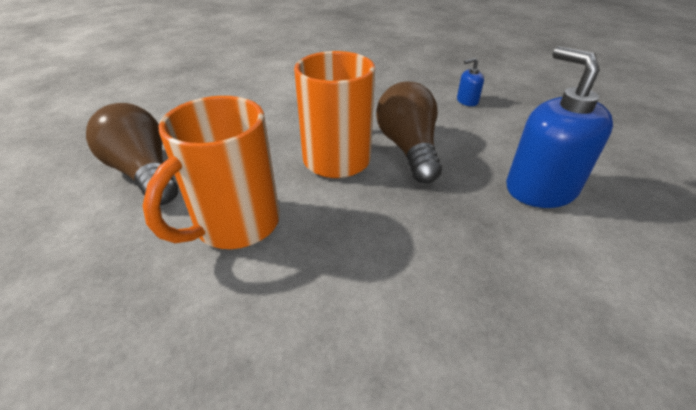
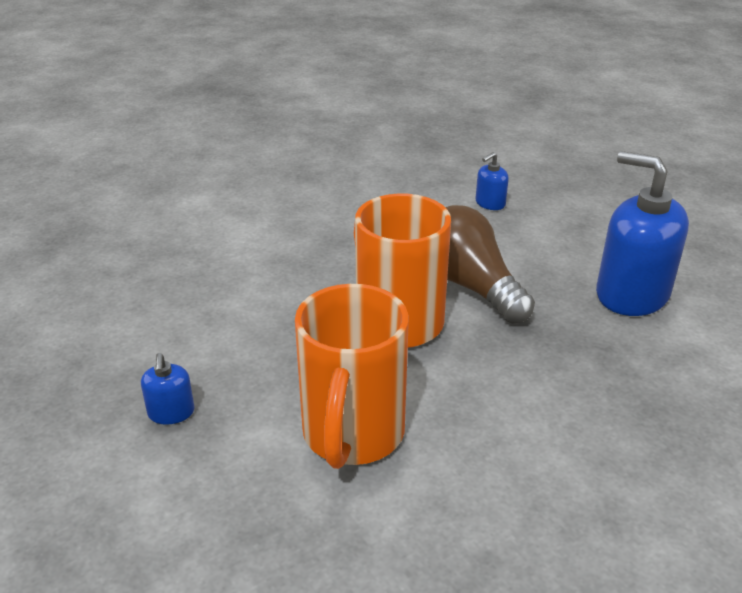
camera: 25 degrees left, 5 degrees down
(144, 173) = (171, 412): brown light bulb -> blue soap dispenser

